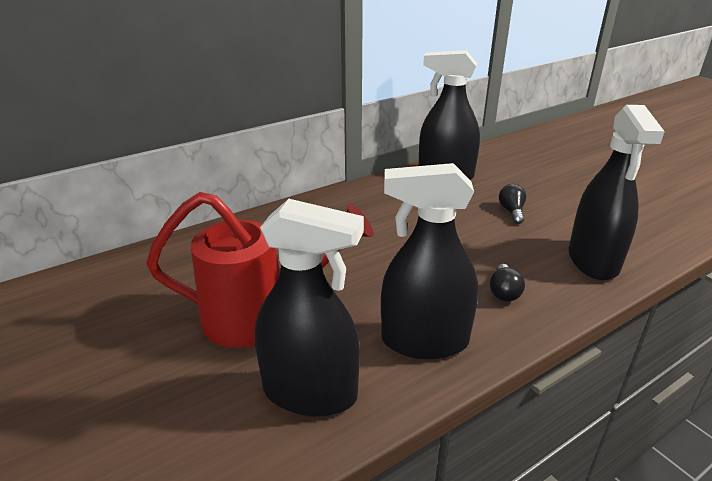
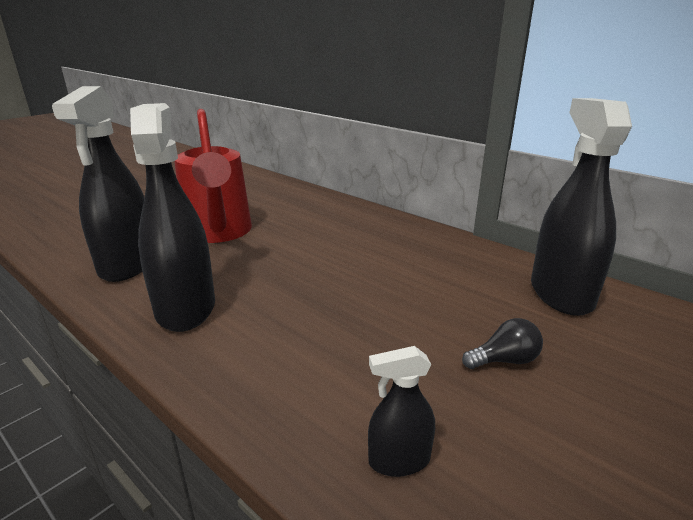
camera: 75 degrees right, 5 degrees down
(504, 292) = (280, 357): black light bulb -> none
(593, 261) = (399, 460): black spray bottle -> black spray bottle, size x0.47

